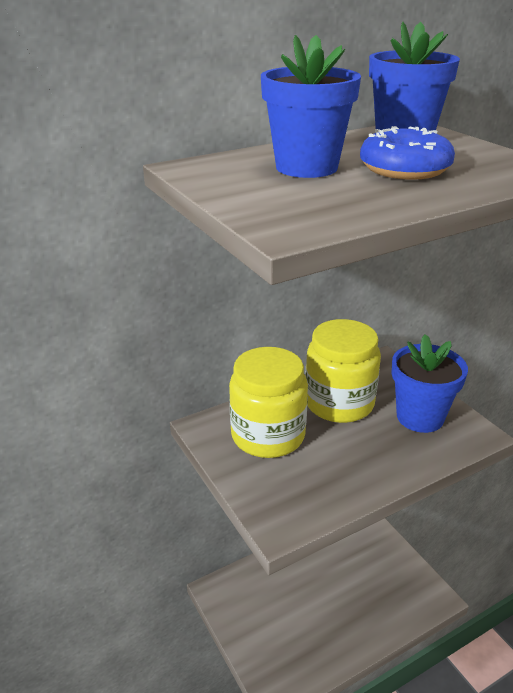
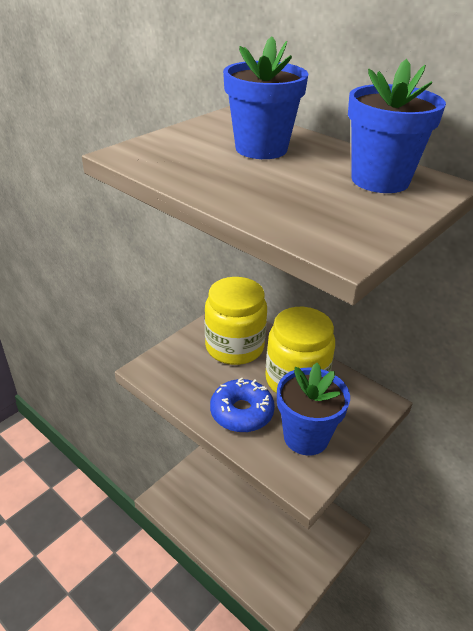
camera: 70 degrees right, 5 degrees up
(404, 169) = (288, 183): blue donut -> blue donut (241, 412)

